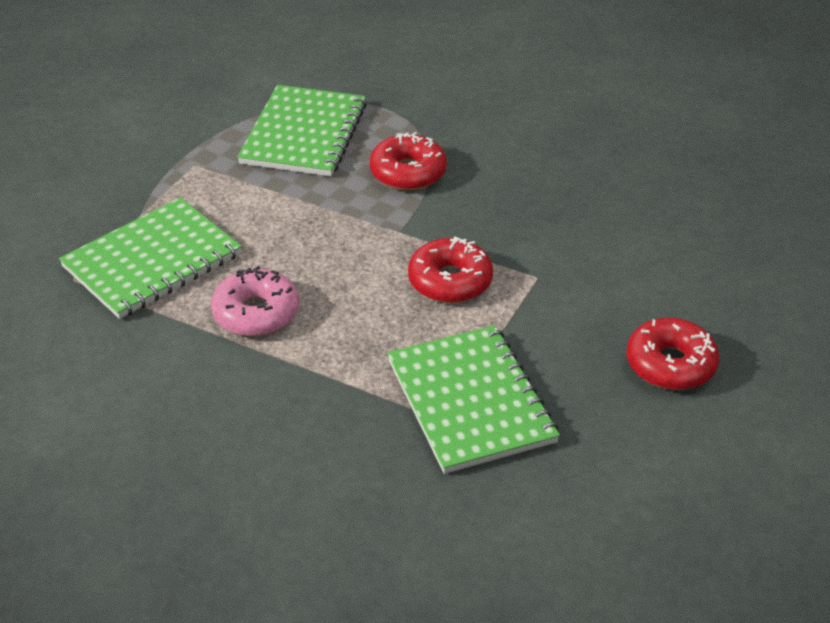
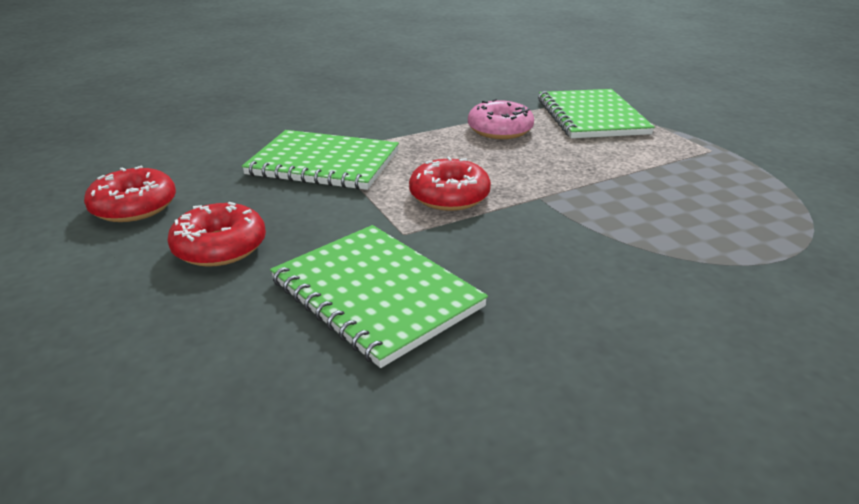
camera: 125 degrees right, 10 degrees down
(304, 134) = (741, 202): green notebook -> green notebook (375, 294)
(408, 172) = (631, 230): red donut -> red donut (134, 206)

